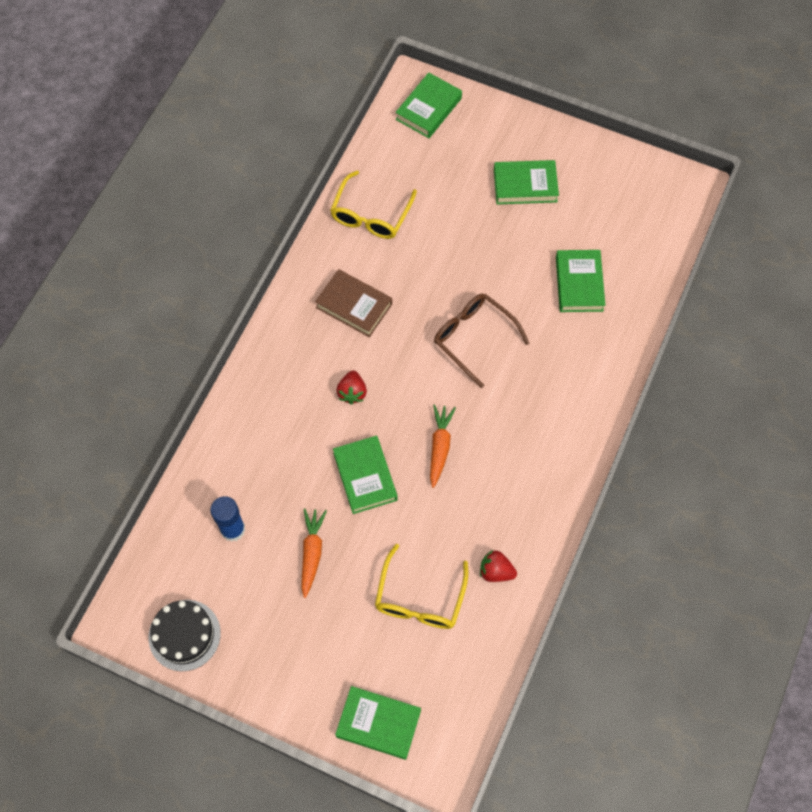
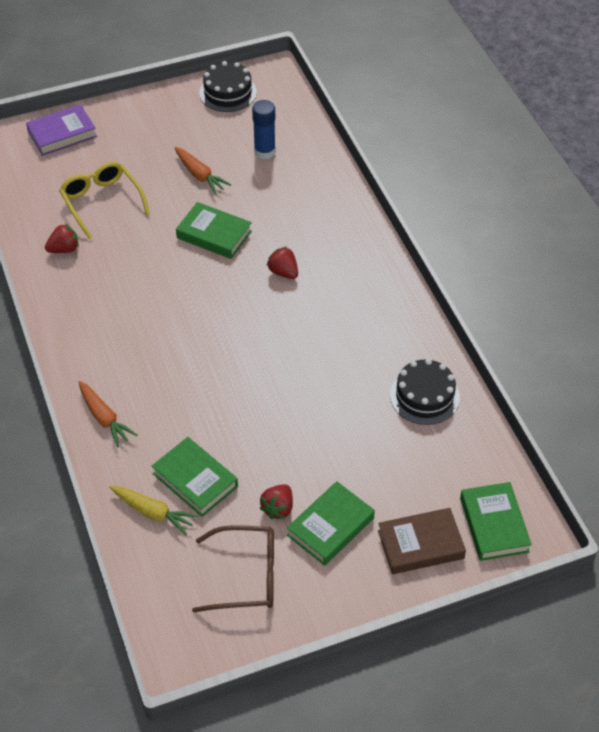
camera: 135 degrees right, 15 degrees down
(354, 306) = (352, 324): brown book -> brown book (420, 544)
(371, 215) = (424, 396): yellow glasses -> black cake
(378, 723) = (62, 134): green book -> purple book
(439, 447) = (182, 287): orange carrot -> orange carrot (104, 418)
(473, 338) = (236, 372): brown glasses -> brown glasses (246, 576)
(545, 222) = (278, 508): none -> red strawberry
(626, 284) = (153, 512): none -> yellow carrot

